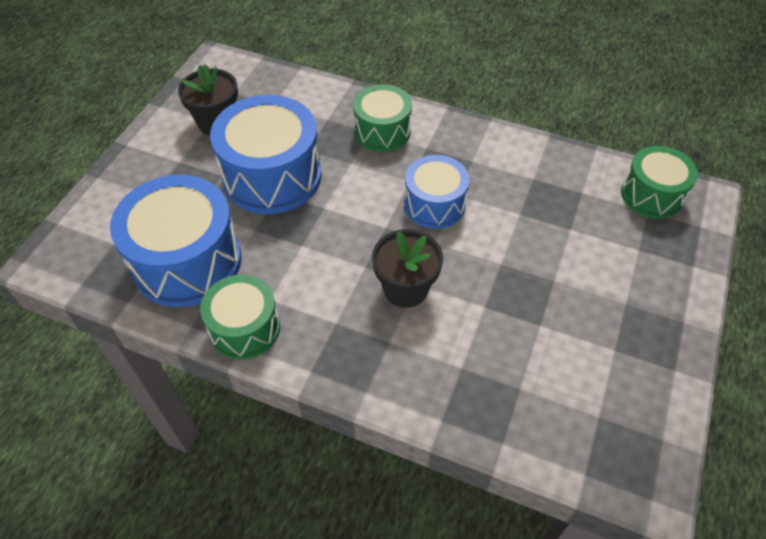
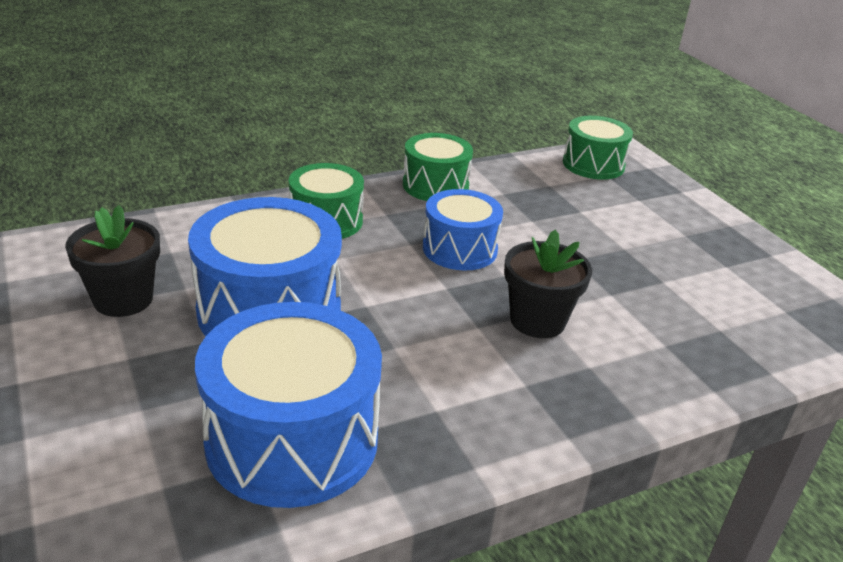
camera: 50 degrees left, 20 degrees down
(245, 328) = (453, 451): green drum -> green drum (435, 185)

